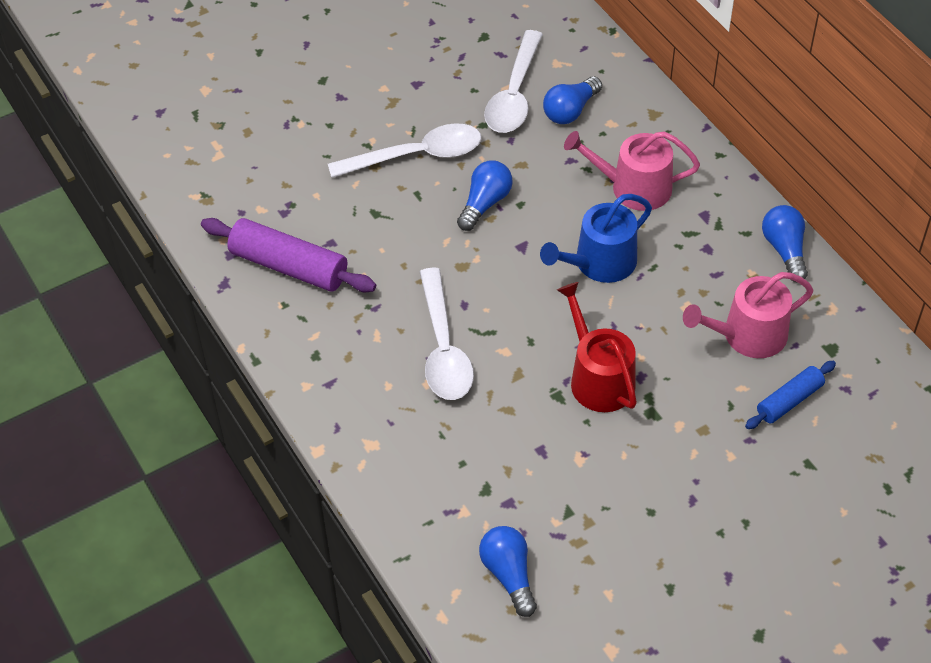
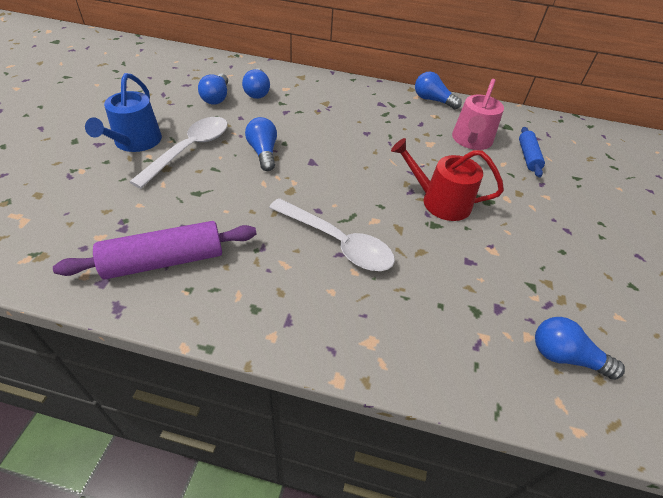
camera: 50 degrees left, 5 degrees down
(514, 94) = (216, 97): white spoon -> blue light bulb
(599, 263) = (362, 148): blue watering can -> blue watering can (135, 142)
(633, 187) = (333, 108): pink watering can -> none

